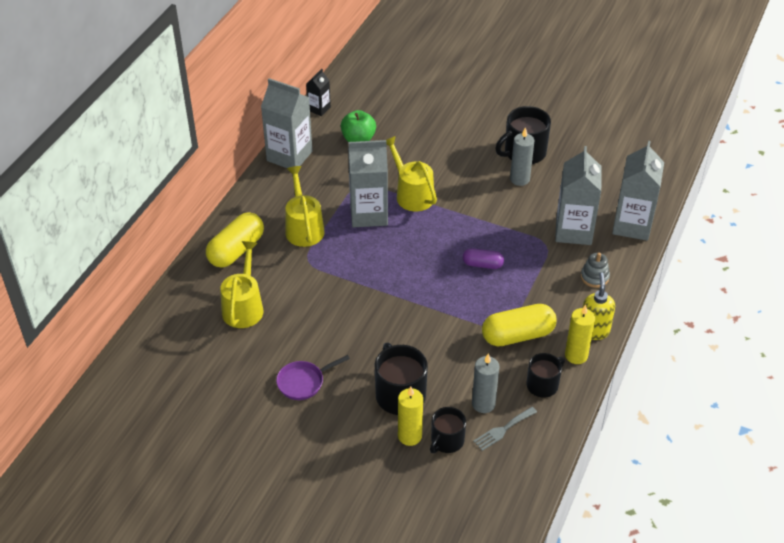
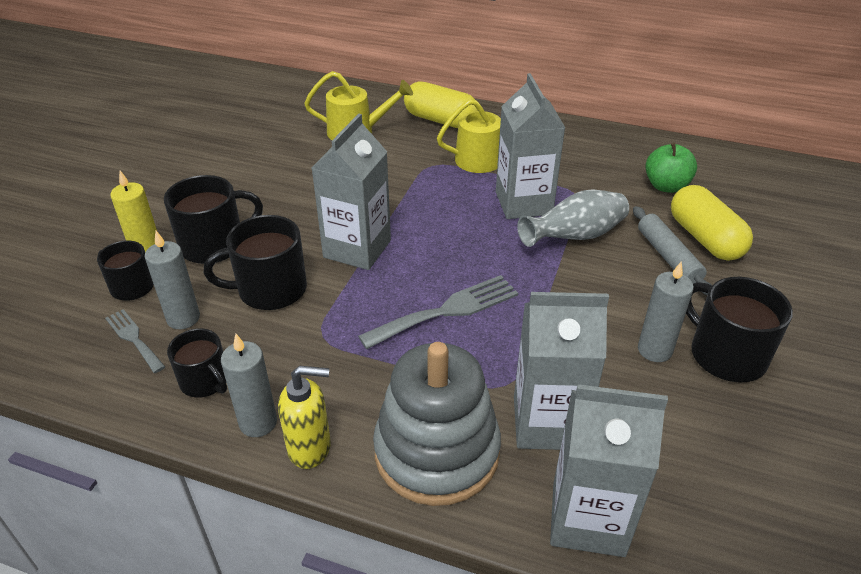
camera: 85 degrees right, 5 degrees down
(289, 156) = (607, 139): grey carton -> grey carton (357, 249)
(303, 382) = (245, 176): purple pan -> none
(319, 109) = (709, 153): black carton -> none
(411, 194) = (575, 237): yellow watering can -> grey vase
(437, 156) = (668, 257): none -> grey rolling pin
(455, 356) = (270, 289): none -> black mug
(482, 264) = (447, 311): purple capsule -> grey fork
(518, 335) = (305, 352): yellow capsule -> yellow capsule (705, 238)
(576, 355) = (258, 422): yellow candle -> grey candle
(594, 277) = (437, 452): grey stacking toy -> grey stacking toy, size x2.43

